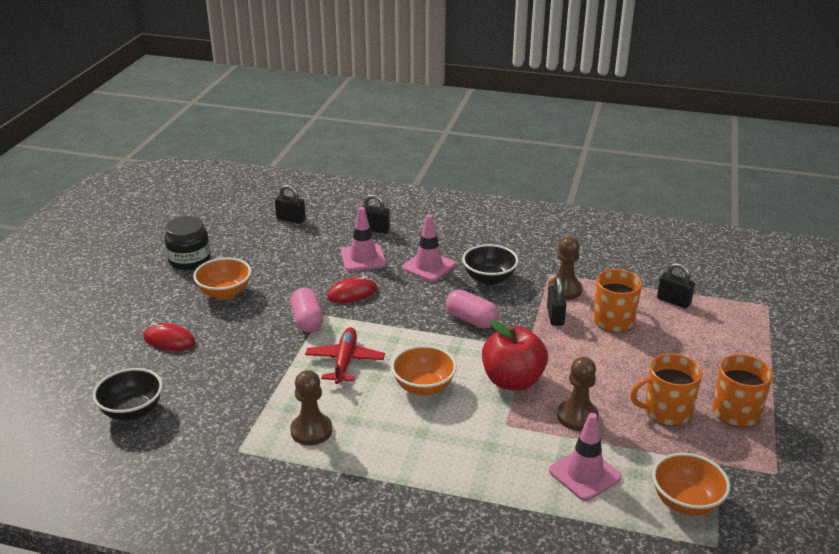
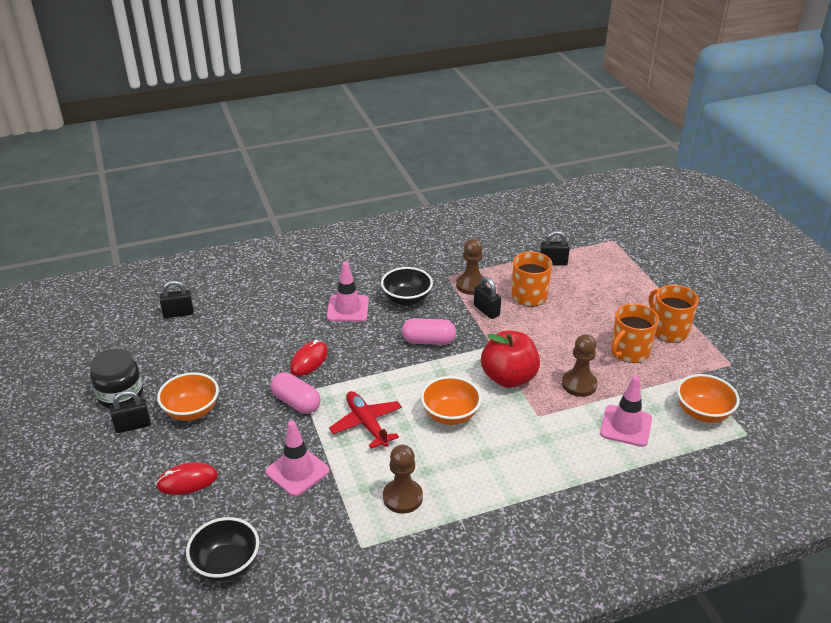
camera: 35 degrees left, 5 degrees up
(363, 258) = (285, 324): pink traffic cone -> pink traffic cone (297, 471)
(374, 229) = (267, 293): black padlock -> black padlock (133, 426)

